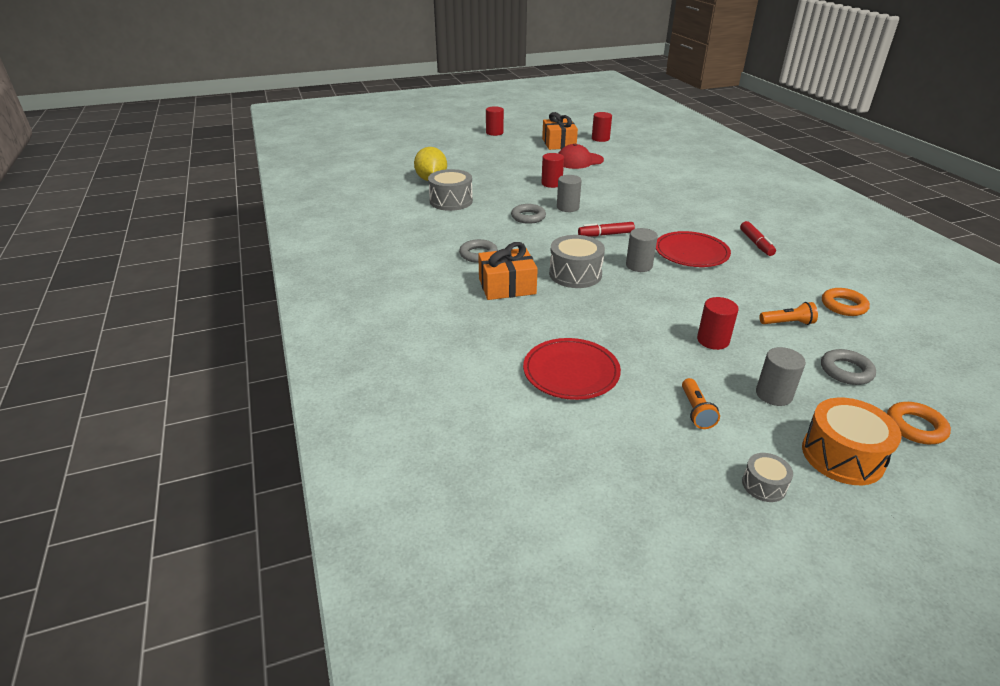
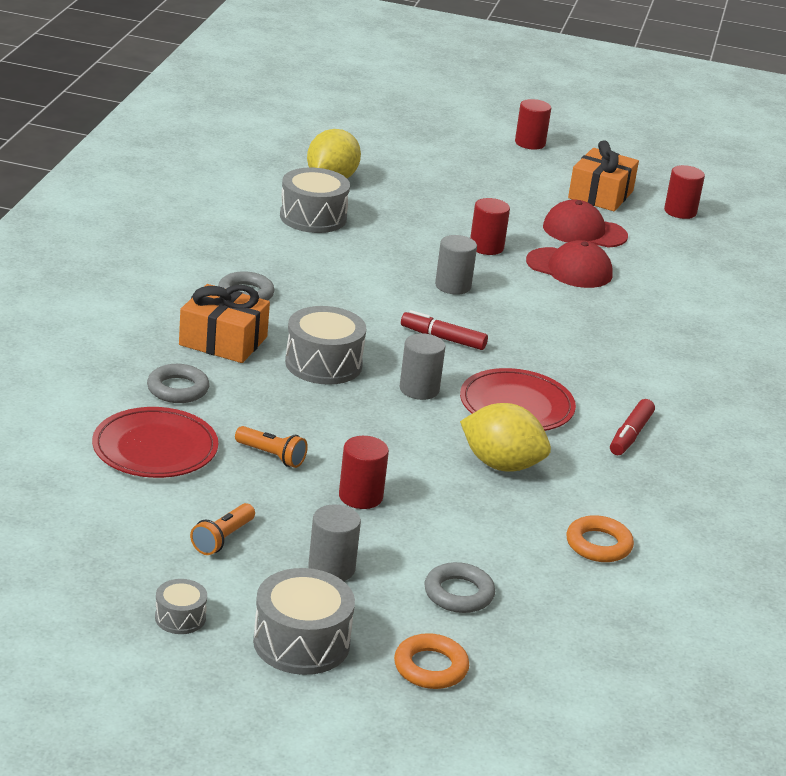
camera: 30 degrees right, 5 degrees down
(528, 217) = (379, 276): grey ring -> grey ring (178, 389)
(601, 179) = (569, 268): none -> red cap
(737, 286) = (501, 465): none -> yellow lemon
(787, 323) = (486, 525): orange flashlight -> orange flashlight (271, 456)
(842, 456) = (301, 642): orange drum -> grey drum

